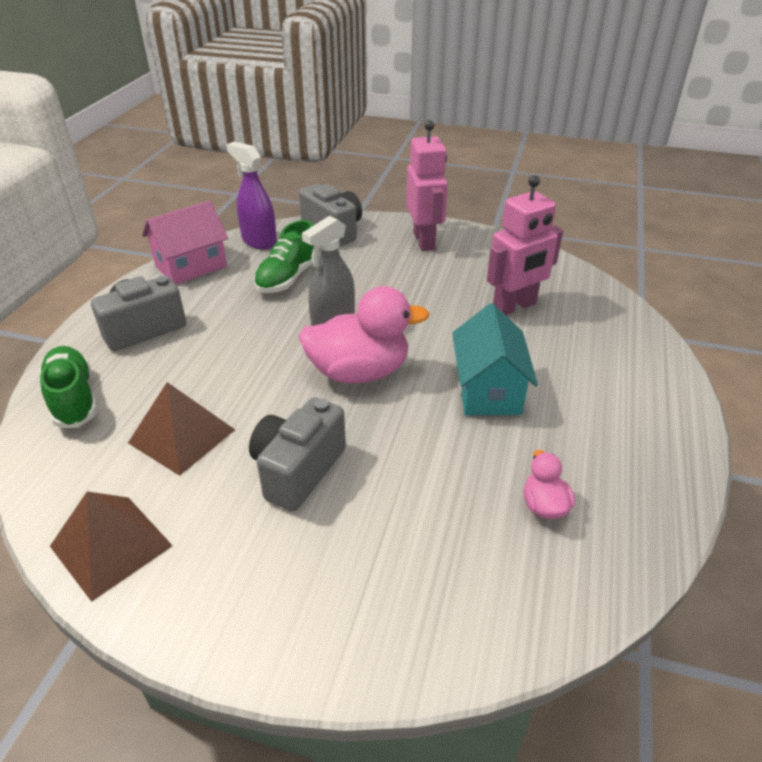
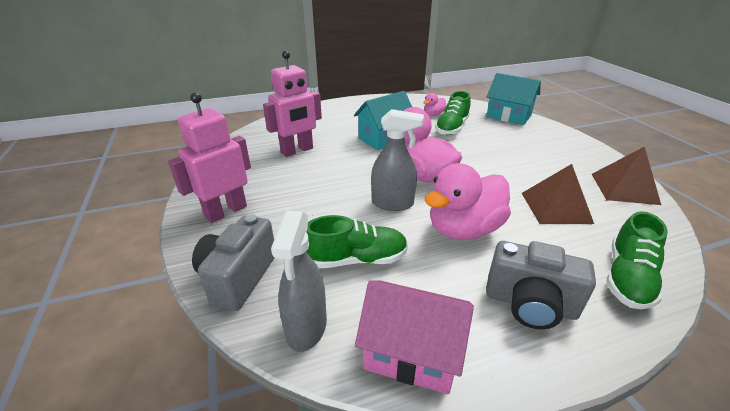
camera: 125 degrees left, 5 degrees down
(245, 347) = (463, 229): none -> pink duck
(259, 241) = (306, 327): purple spray bottle -> grey spray bottle
(298, 470) = (507, 164): grey camera -> none
(446, 635) = (508, 116): none -> turquoise house
(464, 491) = (452, 128): none -> green shoe
(514, 307) = (297, 151): pink robot -> pink robot turned 120 degrees clockwise

